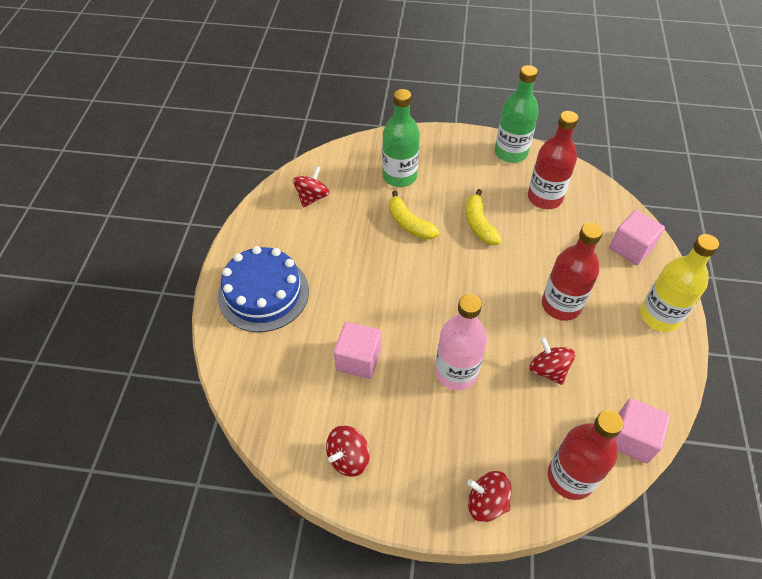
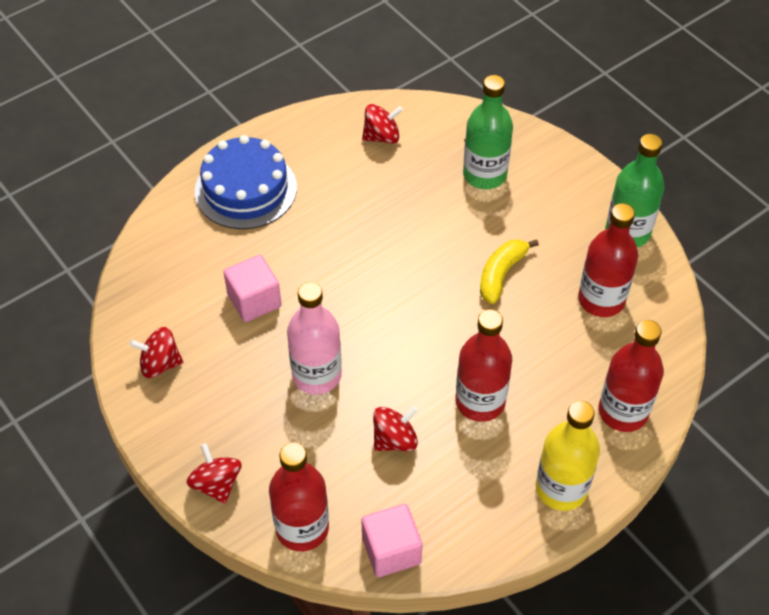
camera: 45 degrees right, 0 degrees up
(409, 224) = (437, 224): yellow banana -> none
(548, 370) = (395, 440): red spinning top -> red spinning top turned 45 degrees clockwise
(631, 248) = (623, 412): pink cube -> red bottle

